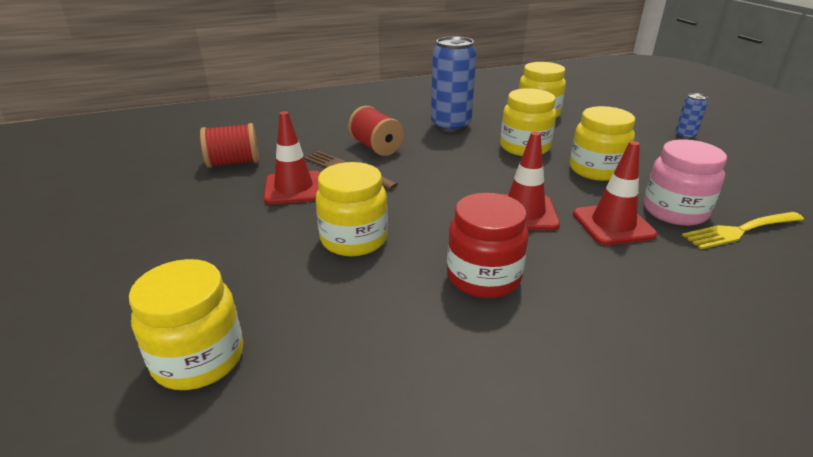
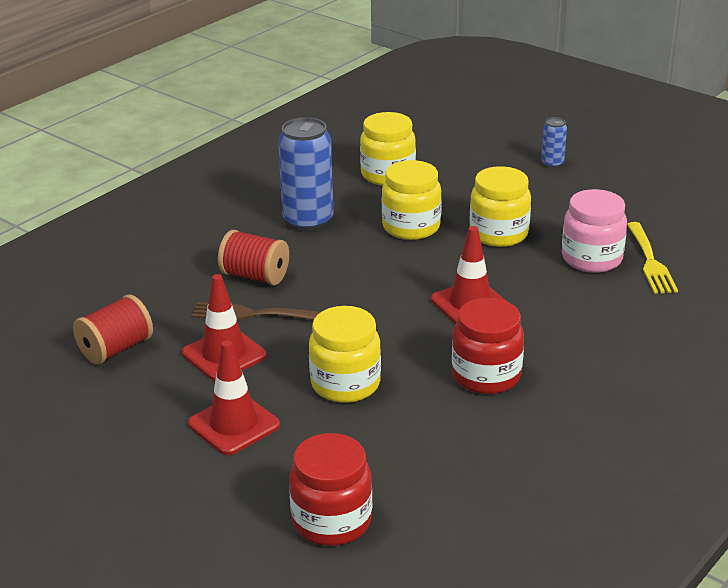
camera: 30 degrees left, 0 degrees up
(199, 358) = (332, 521): yellow jar -> red jar
(613, 224) = (551, 290): red traffic cone -> red traffic cone (234, 424)
(740, 230) = (650, 261): yellow fork -> yellow fork turned 45 degrees counterclockwise

